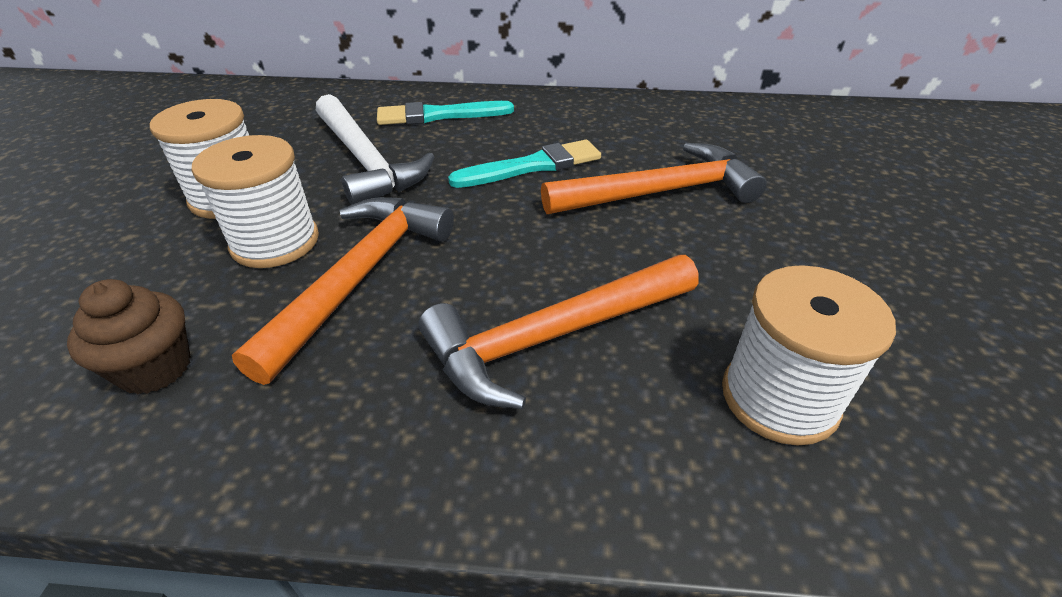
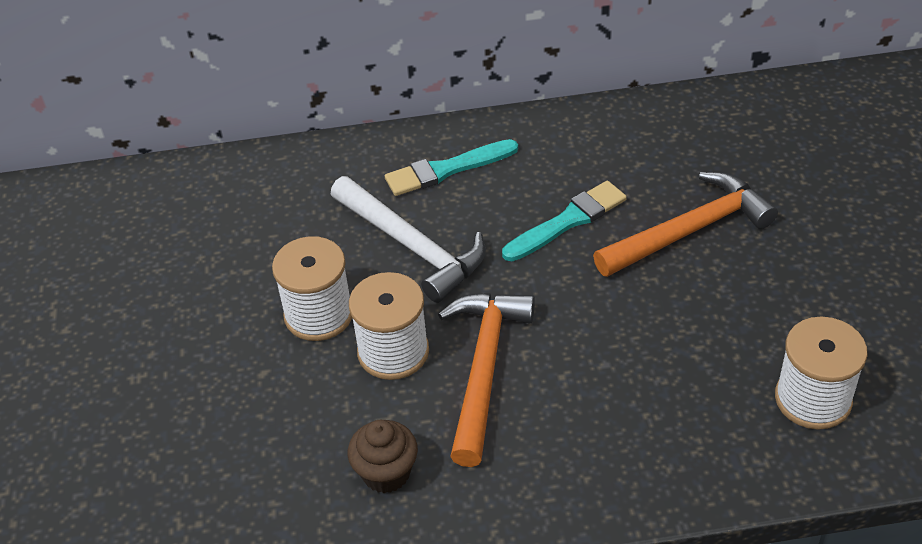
camera: 10 degrees left, 5 degrees up
(553, 336) = (651, 387): orange hammer -> none

